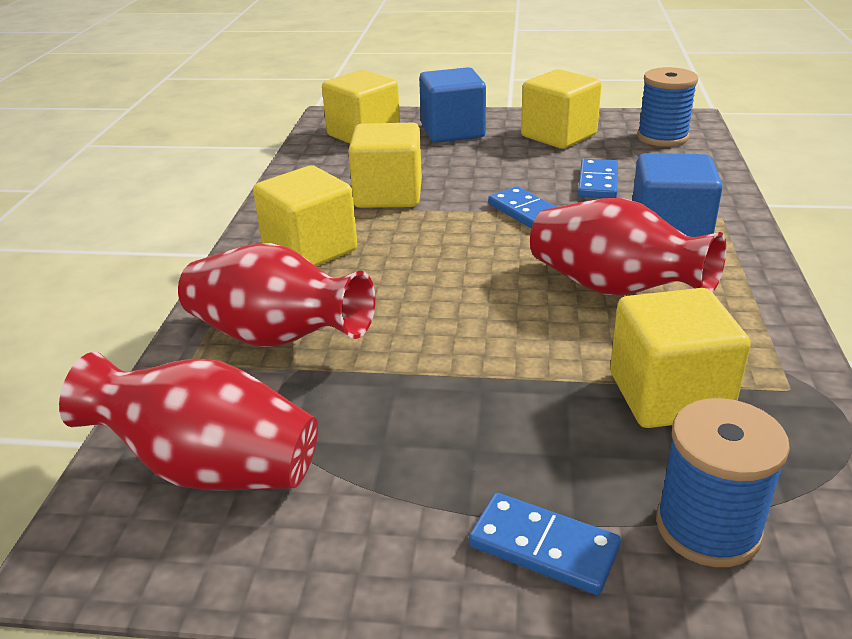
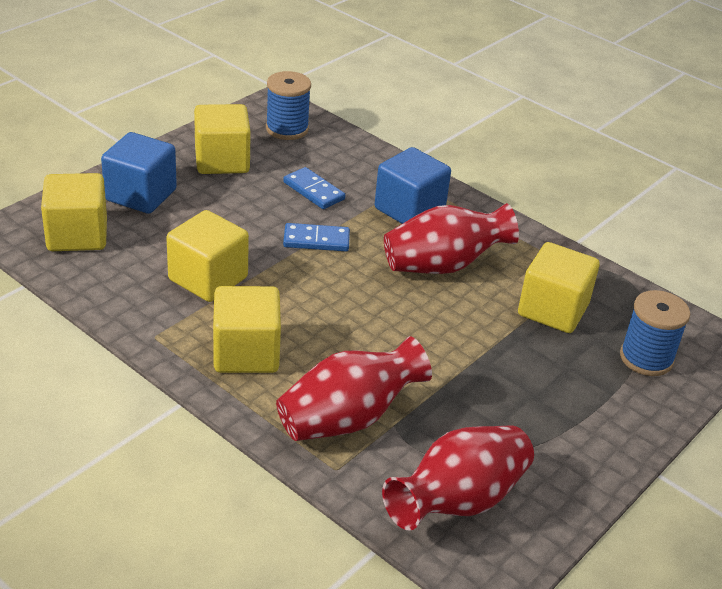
camera: 60 degrees left, 5 degrees up
(543, 547) = (619, 412): blue domino -> none

